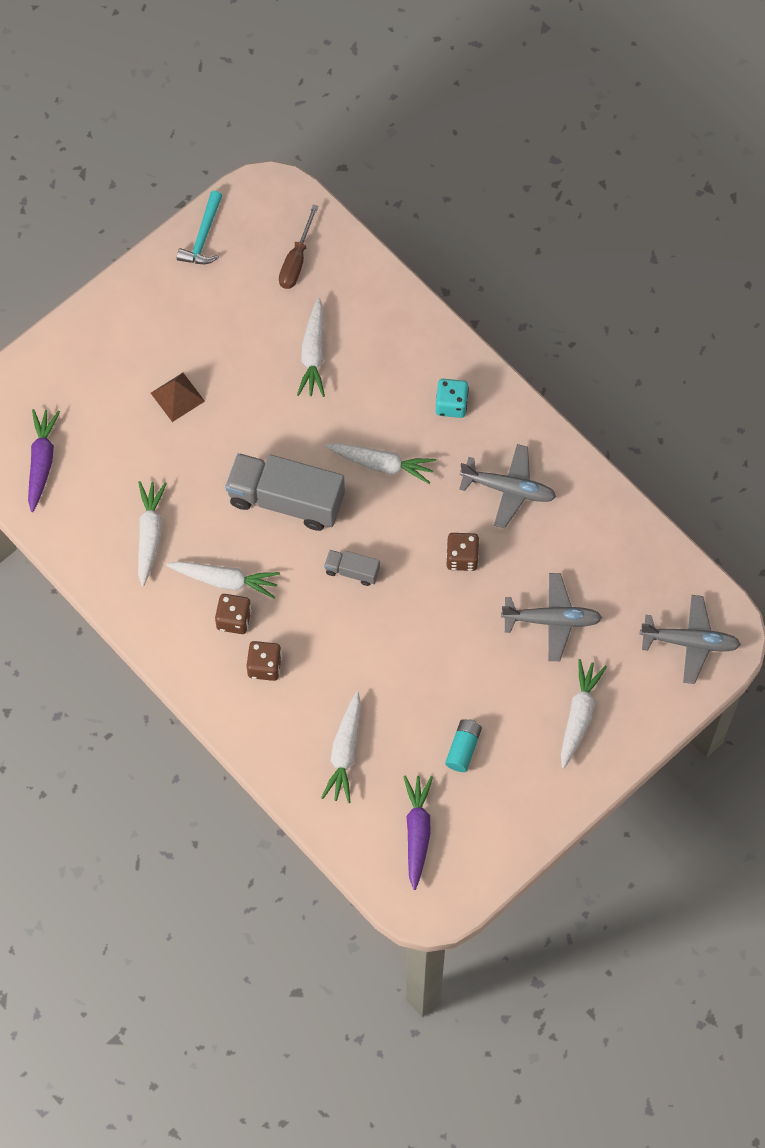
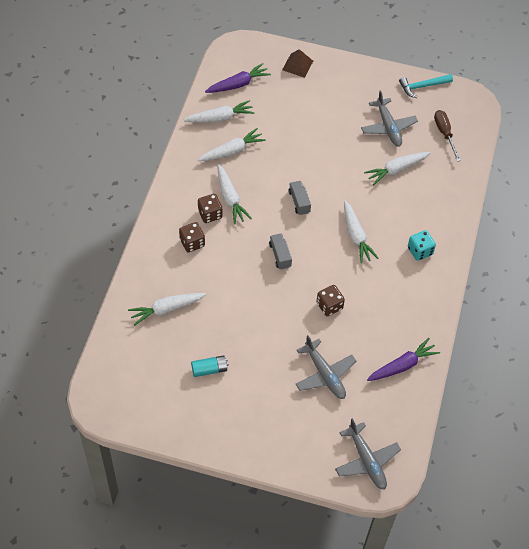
camera: 55 degrees right, 10 degrees down
(177, 397) = (321, 122): brown pyramid -> brown pyramid (297, 65)
(286, 500) = (299, 202): grey truck -> grey truck, size x0.47
(296, 260) = (444, 134): brown screwdriver -> brown screwdriver turned 90 degrees clockwise
(417, 832) = (140, 373): purple carrot -> purple carrot (402, 365)
(508, 489) = (390, 307): grey plane -> grey plane (388, 127)
(579, 716) = (273, 422): white carrot -> white carrot (220, 118)

